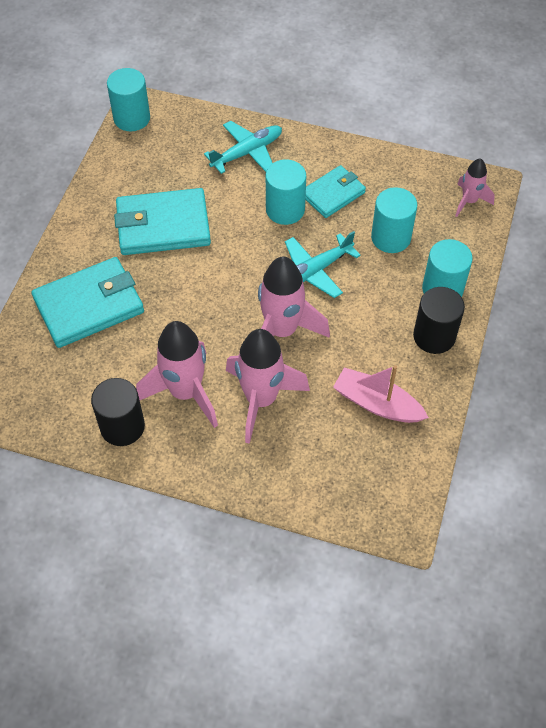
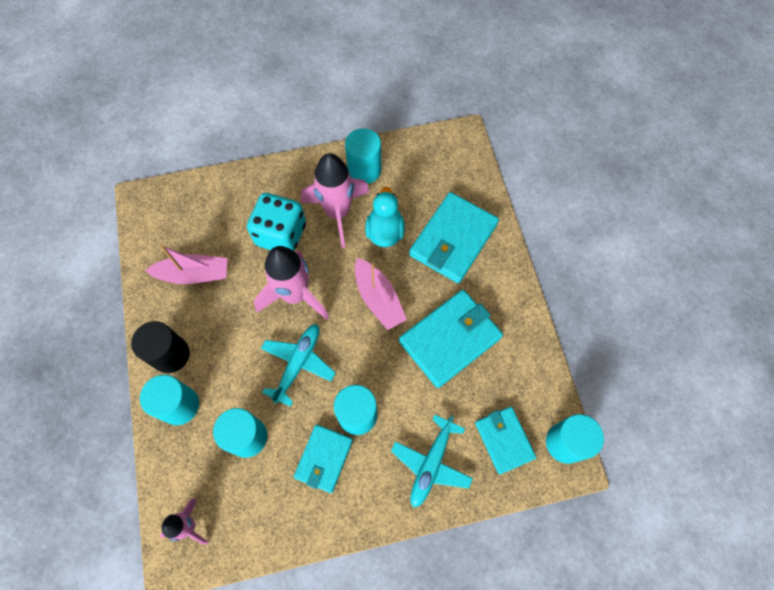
camera: 150 degrees right, 10 degrees up
(122, 426) = (364, 170): black cylinder -> turquoise cylinder
(150, 348) = (385, 231): none -> turquoise duck
(177, 140) = (504, 440): none -> turquoise wallet
(203, 289) = (378, 298): none -> pink boat
(261, 400) = (281, 234): pink rocket -> turquoise dice

